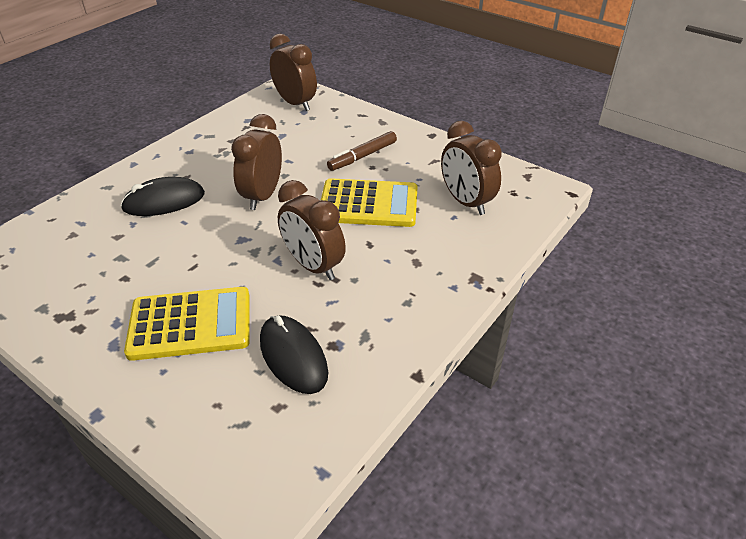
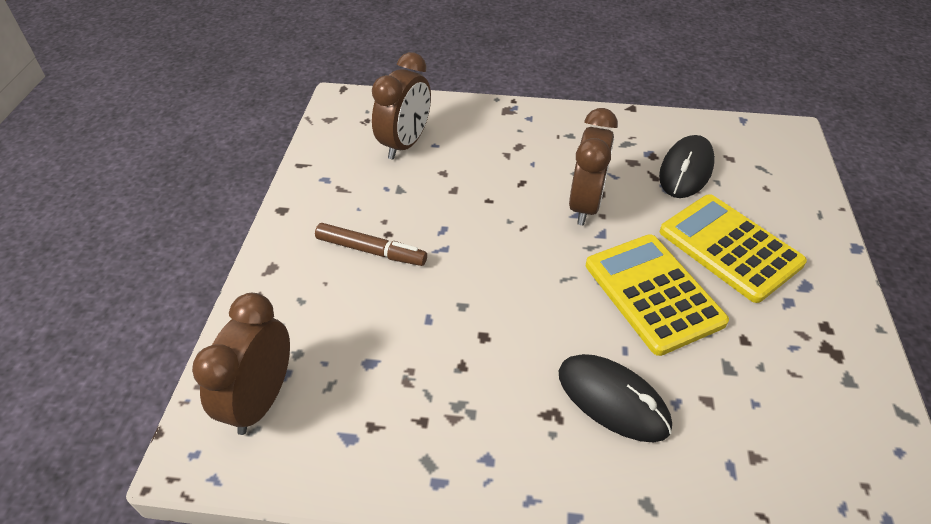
camera: 120 degrees left, 5 degrees up
(262, 196) = (518, 302): brown clock -> none
(368, 204) = (461, 207): yellow calculator -> yellow calculator (653, 293)

